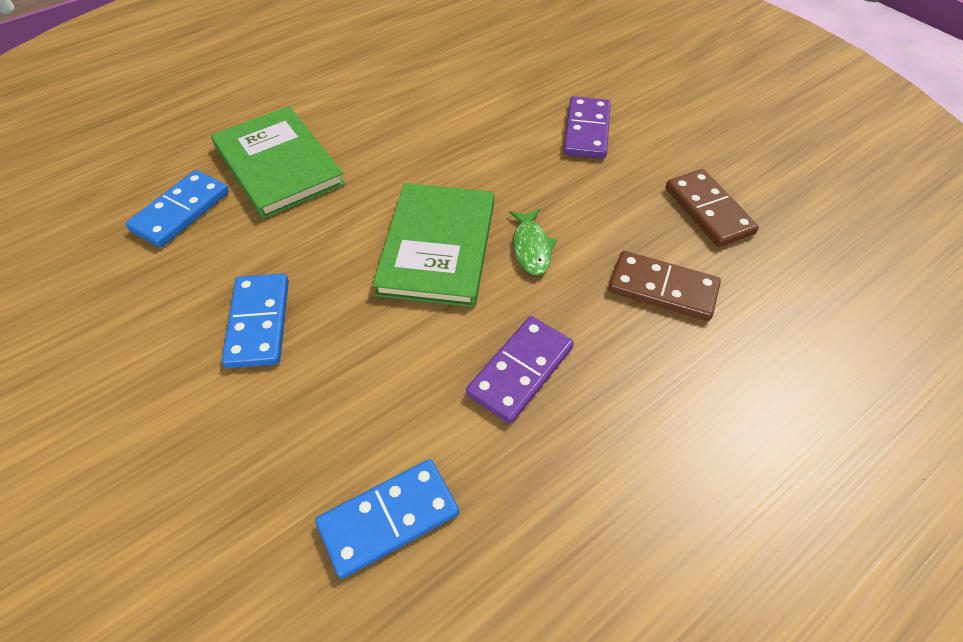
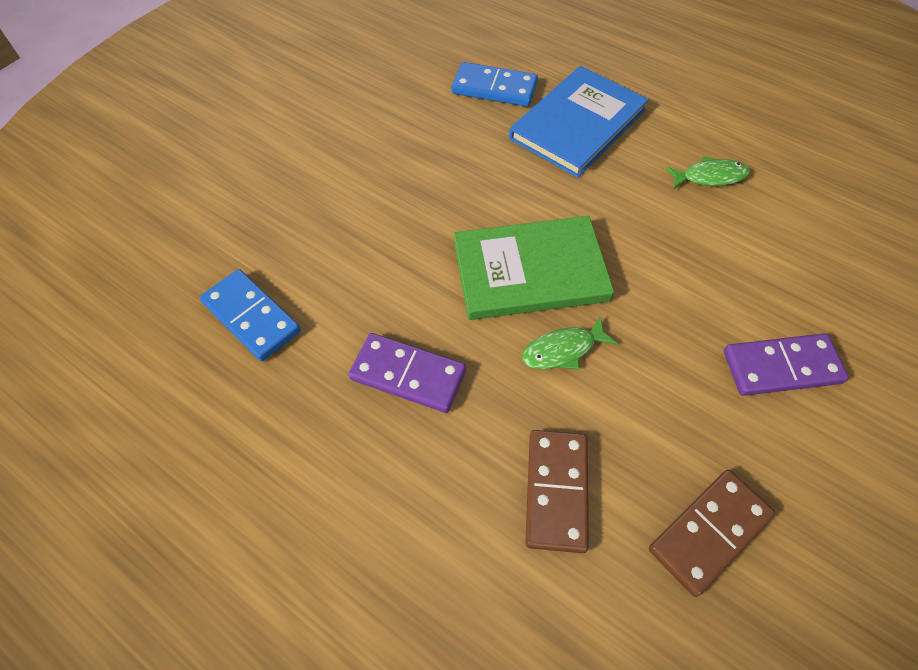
camera: 75 degrees right, 5 degrees up
(258, 322) = (401, 178): blue domino -> none
(279, 165) = (578, 124): green book -> blue book
(393, 105) = (710, 176): none -> green fish

